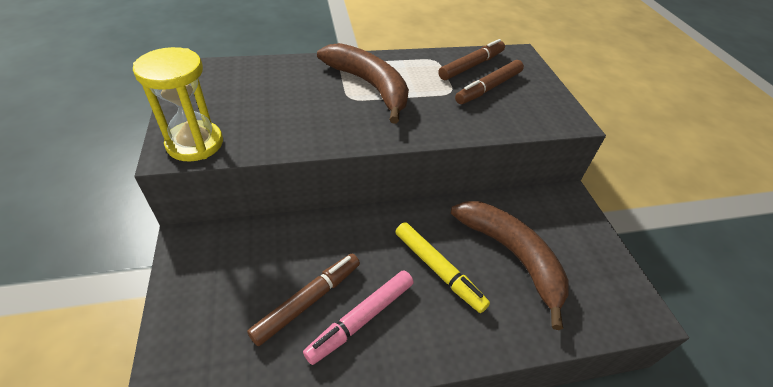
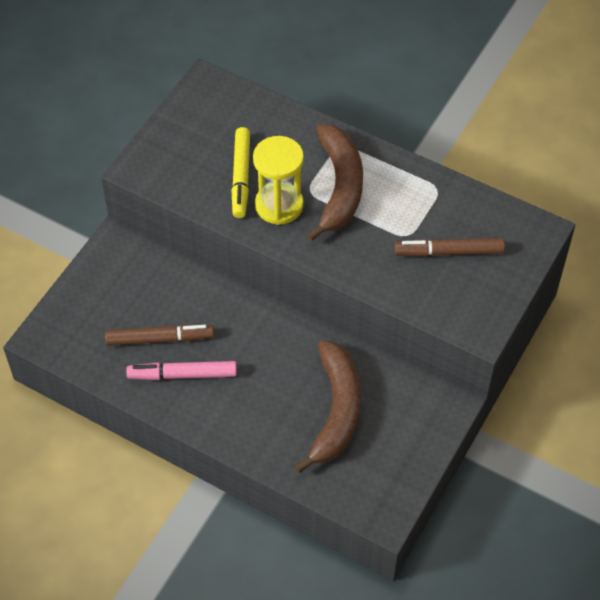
camera: 45 degrees right, 10 degrees up
(195, 143) = (156, 170): yellow hourglass -> yellow hourglass (279, 205)
(438, 270) = (268, 381): yellow marker -> yellow marker (241, 177)
(471, 65) = (466, 217): brown marker -> none

